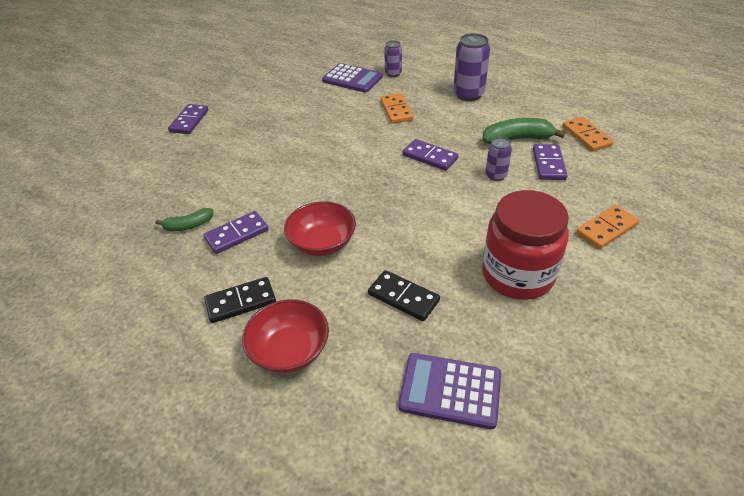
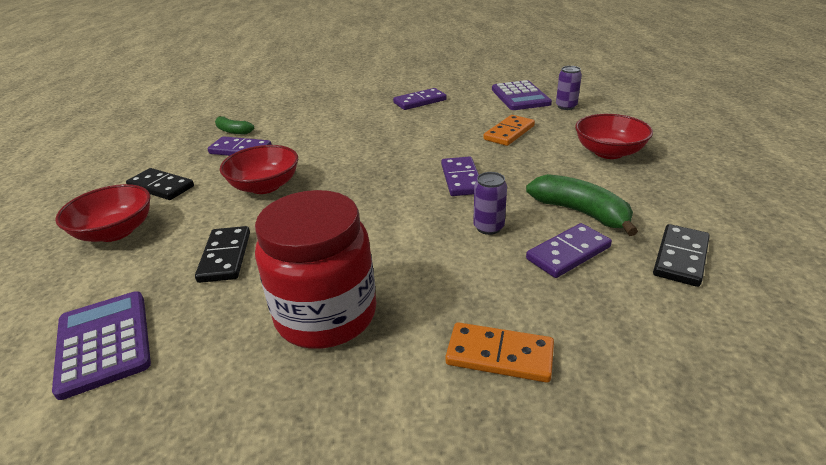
camera: 50 degrees right, 10 degrees down
(189, 121) = (356, 77): purple domino -> purple domino (420, 101)
(468, 94) = (608, 152): purple can -> red bowl
(586, 136) = (681, 257): orange domino -> black domino

